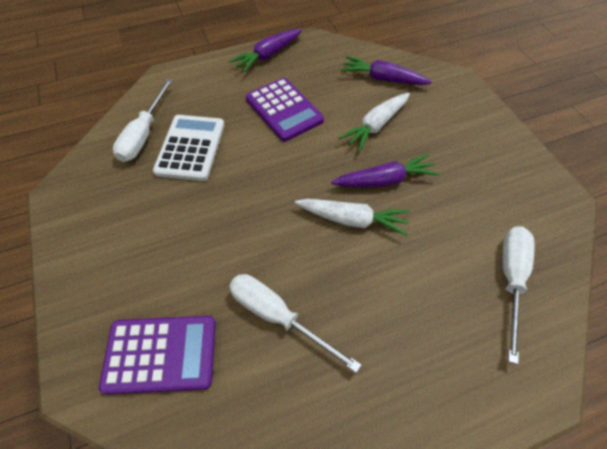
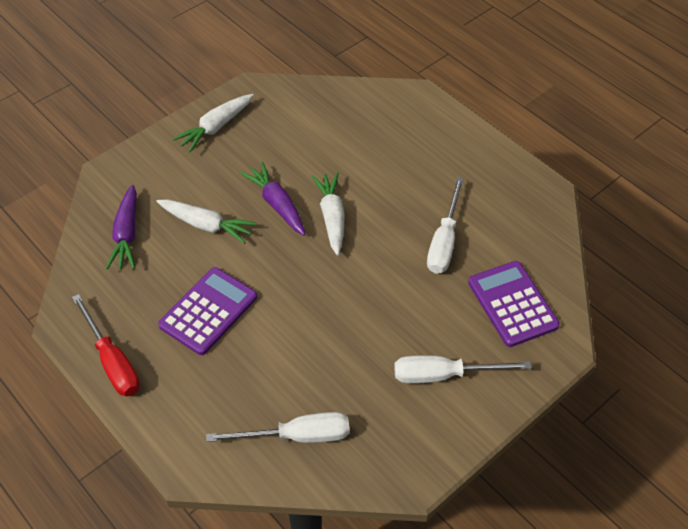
camera: 110 degrees left, 5 degrees down
(190, 148) = (299, 378): white calculator -> none
(268, 55) = (112, 361): purple carrot -> red screwdriver
(504, 157) = (215, 127): none -> white carrot
(511, 280) = (344, 114): white screwdriver -> white screwdriver (444, 375)

